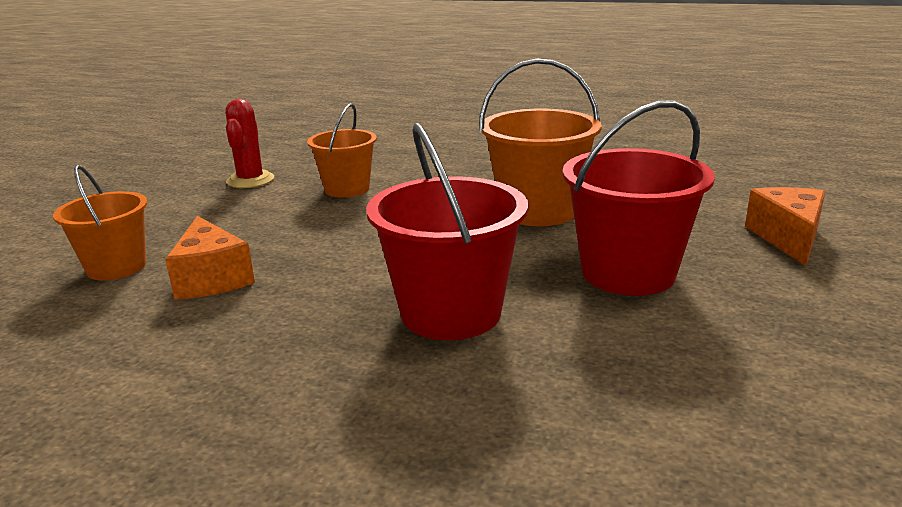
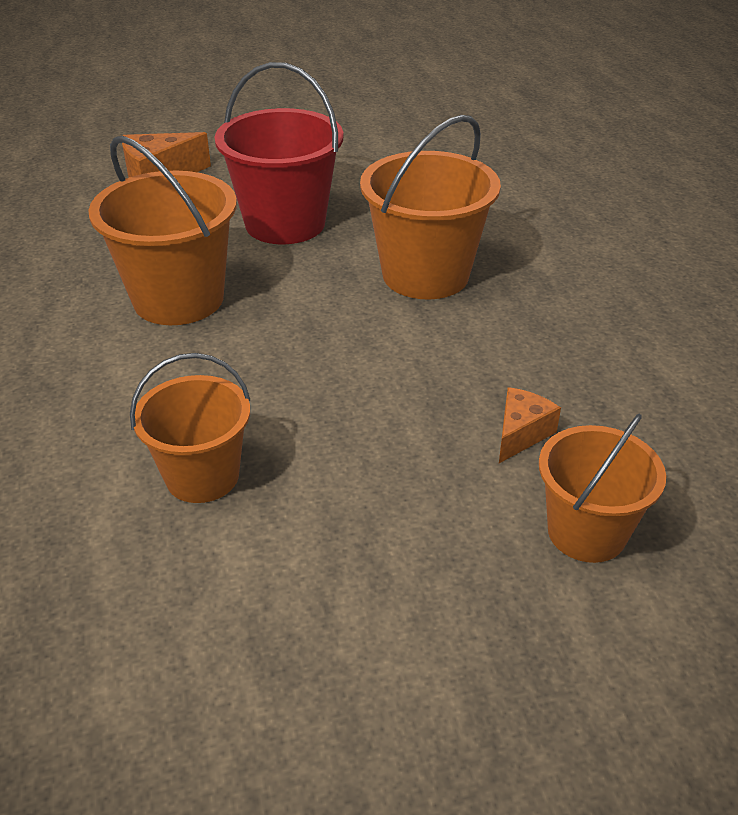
camera: 125 degrees left, 15 degrees up
(212, 278) = (521, 434): orange cheese -> orange cheese, size x0.64
(250, 180) = (233, 622): red cactus -> none
(451, 313) = (425, 275): red bucket -> orange bucket

